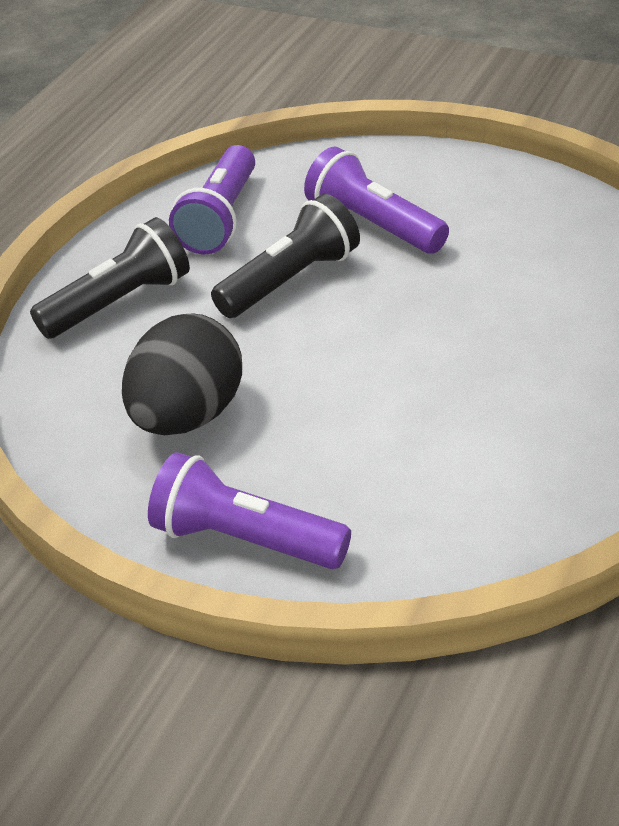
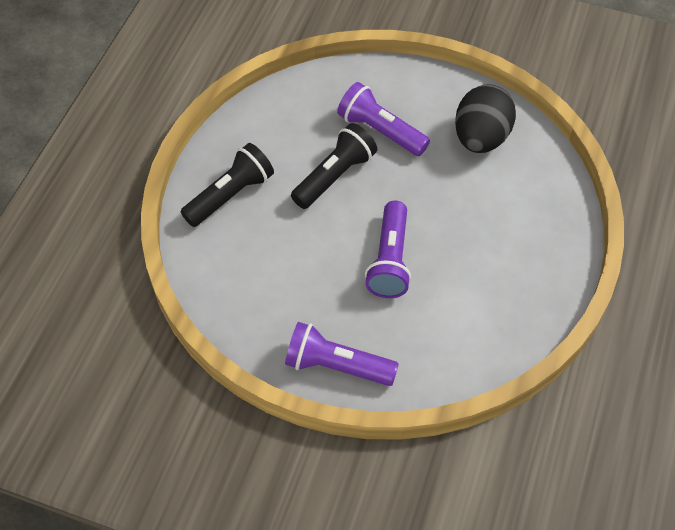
camera: 10 degrees left, 15 degrees up
(188, 416) = (289, 281): black egg -> black egg (481, 138)
(221, 218) = (283, 125): purple flashlight -> purple flashlight (390, 260)

